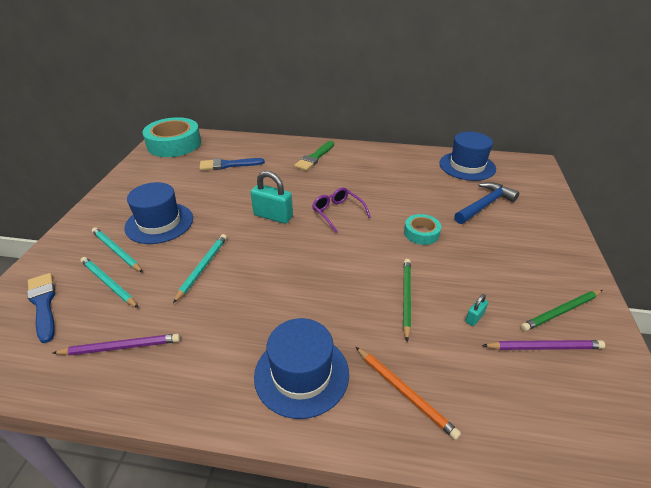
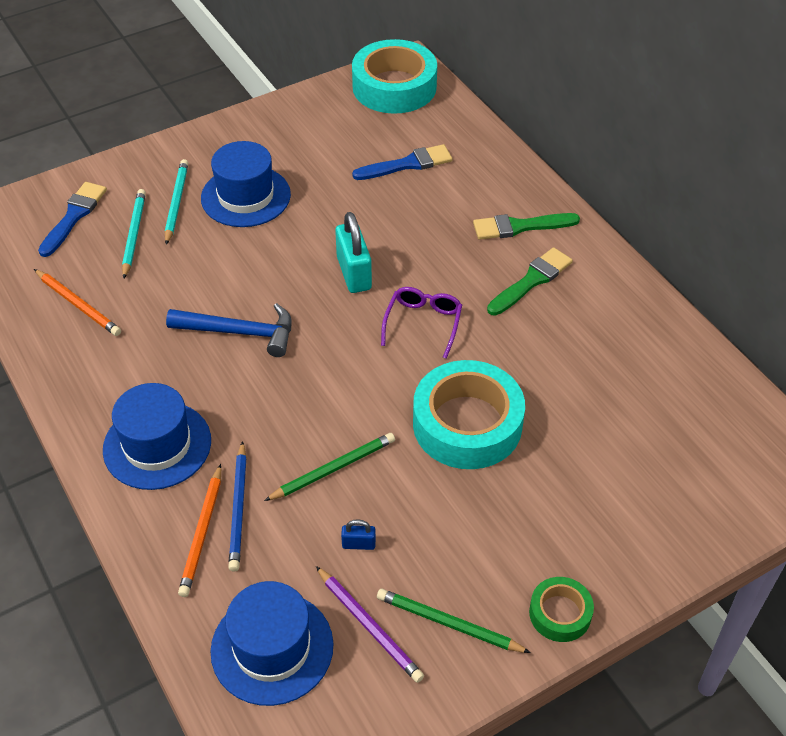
camera: 50 degrees right, 10 degrees up
(121, 347) = (78, 304): purple pencil -> orange pencil
(202, 267) = (217, 280): turquoise pencil -> none
(228, 165) = (407, 164): blue brush -> blue brush turned 120 degrees clockwise
(351, 171) = (531, 281): none -> green brush
(399, 359) = (239, 508): none -> blue pencil
(421, 233) = (467, 424): turquoise tape -> turquoise tape, size x2.00
(467, 166) = (698, 394): blue hat -> blue hat (272, 648)
(474, 318) = (358, 544): turquoise padlock -> blue padlock
(484, 205) = (608, 459): blue hammer -> blue hammer (239, 332)
(576, 267) = (560, 613): none -> green tape

